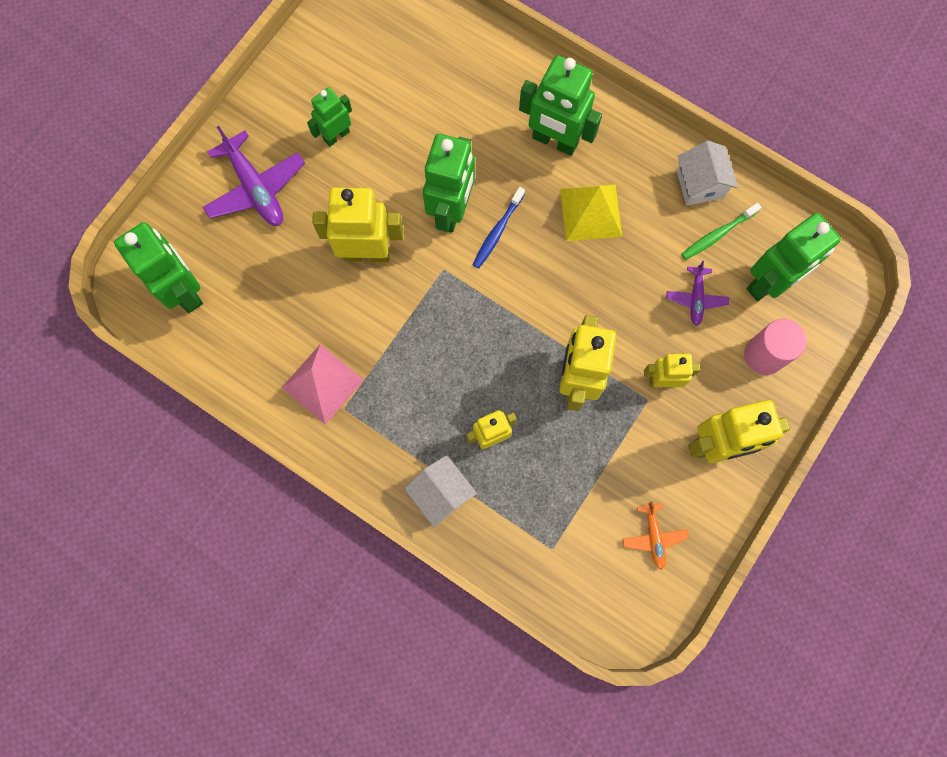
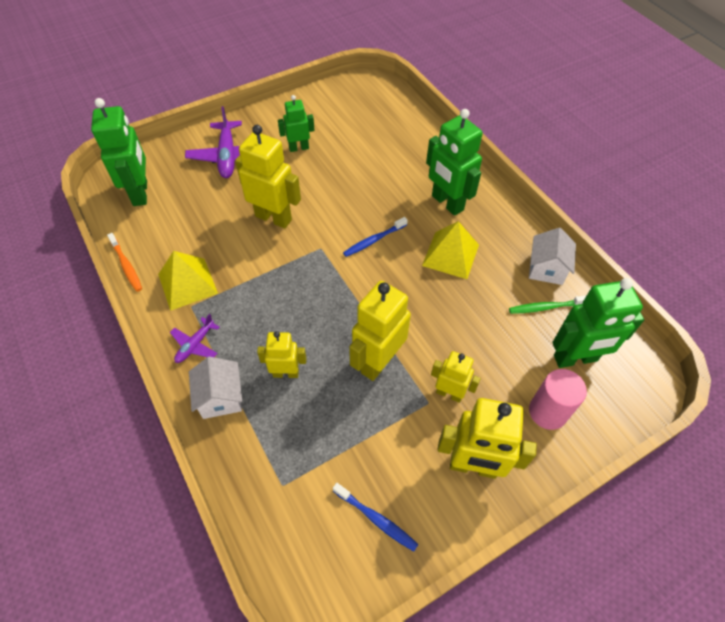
camera: 25 degrees right, 20 degrees down
(238, 394) = (126, 266): none -> orange toothbrush
(322, 383) = (187, 283): pink pyramid -> yellow pyramid
(451, 211) = (348, 216): green robot -> none
(653, 537) = (376, 519): orange plane -> blue toothbrush
(696, 298) = (506, 344): purple plane -> purple plane (195, 345)

